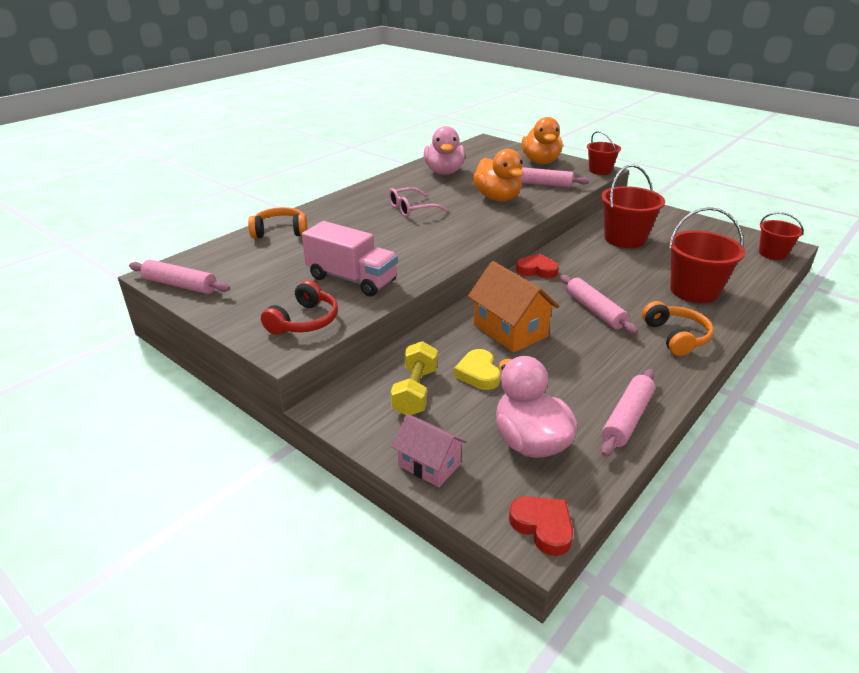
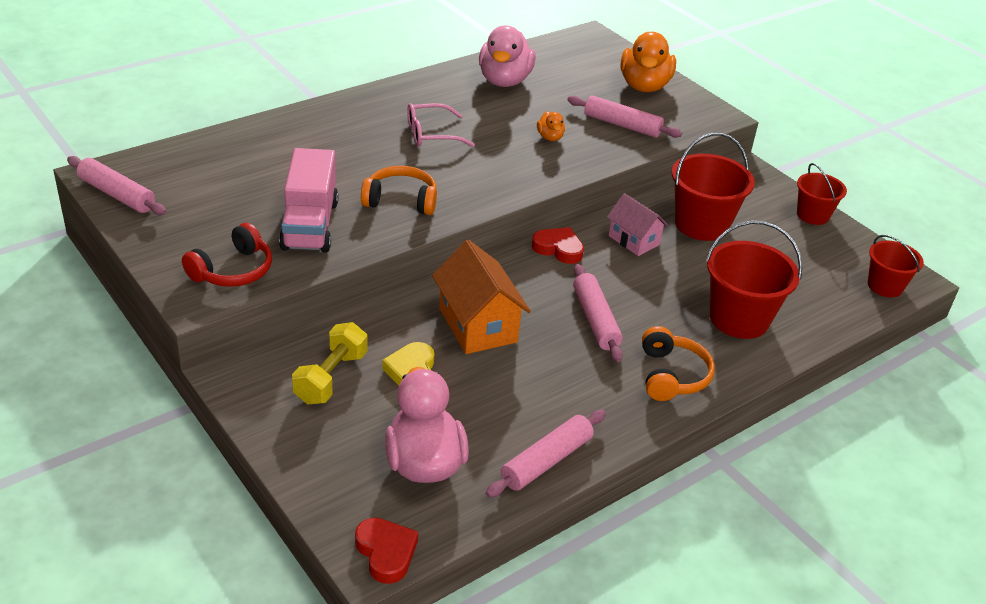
camera: 10 degrees right, 5 degrees up
(280, 231) = (257, 139): orange headphones -> orange headphones (401, 200)
(352, 279) = (310, 225): pink truck -> pink truck turned 45 degrees clockwise
(429, 465) = (305, 463): pink house -> pink house (633, 240)
(497, 198) = (550, 137): orange duck -> orange duck, size x0.46
(600, 170) = (716, 116): red bucket -> red bucket (813, 215)

